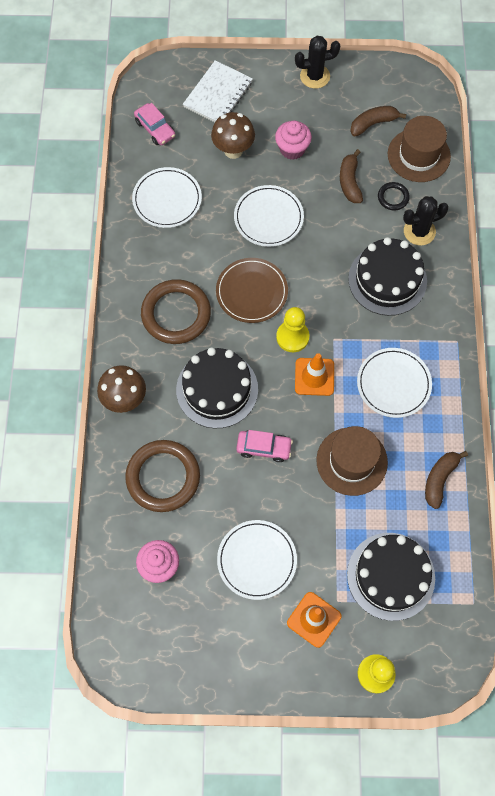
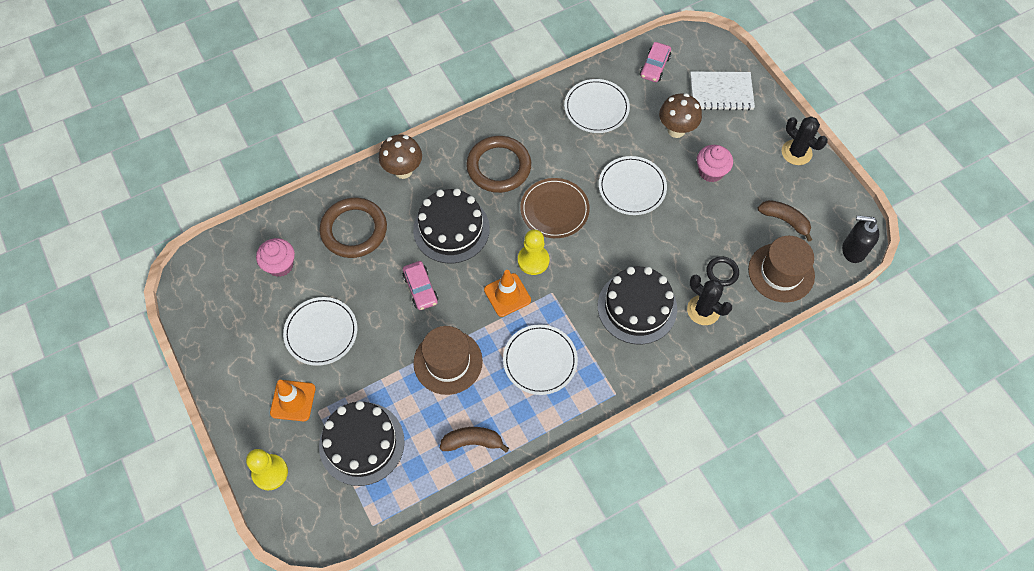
camera: 60 degrees right, 5 degrees down
(350, 182) = (712, 231): brown banana -> none
(429, 93) = (853, 250): none -> black soap dispenser

